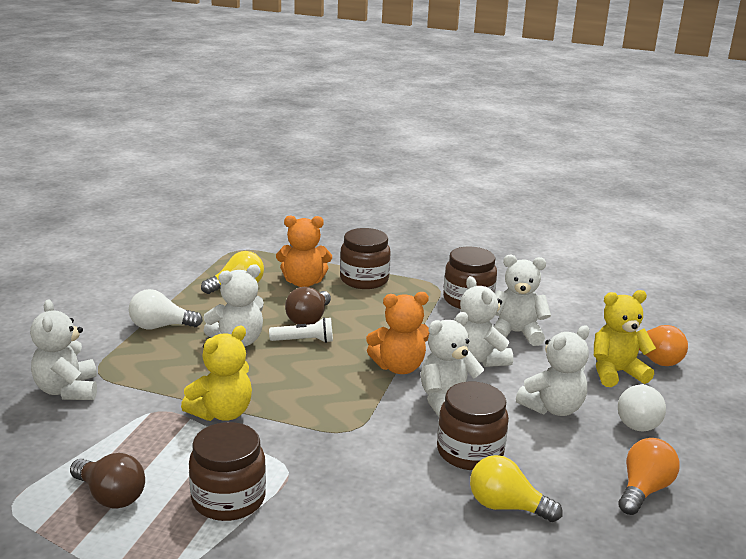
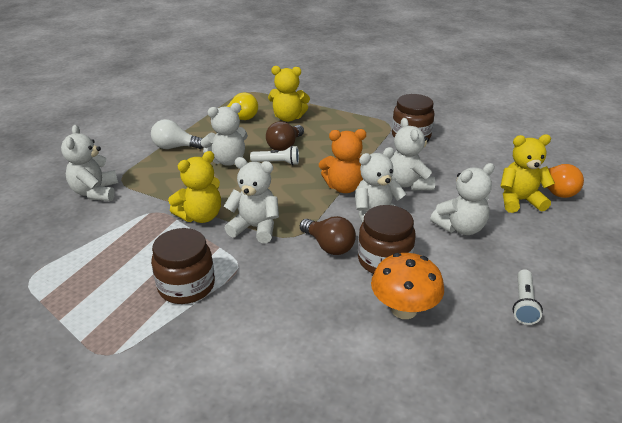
camera: 10 degrees right, 10 degrees up
(110, 496) = (101, 277): brown light bulb -> brown light bulb (329, 246)
(303, 282) = (288, 118): orange teddy bear -> yellow teddy bear
(364, 279) = (334, 117): brown jar -> none
(506, 506) = (404, 309): yellow light bulb -> orange mushroom
(516, 333) = (443, 164): white teddy bear -> white teddy bear (255, 227)
(638, 420) = (530, 242): white light bulb -> none
(643, 490) = (523, 303): orange light bulb -> white flashlight

